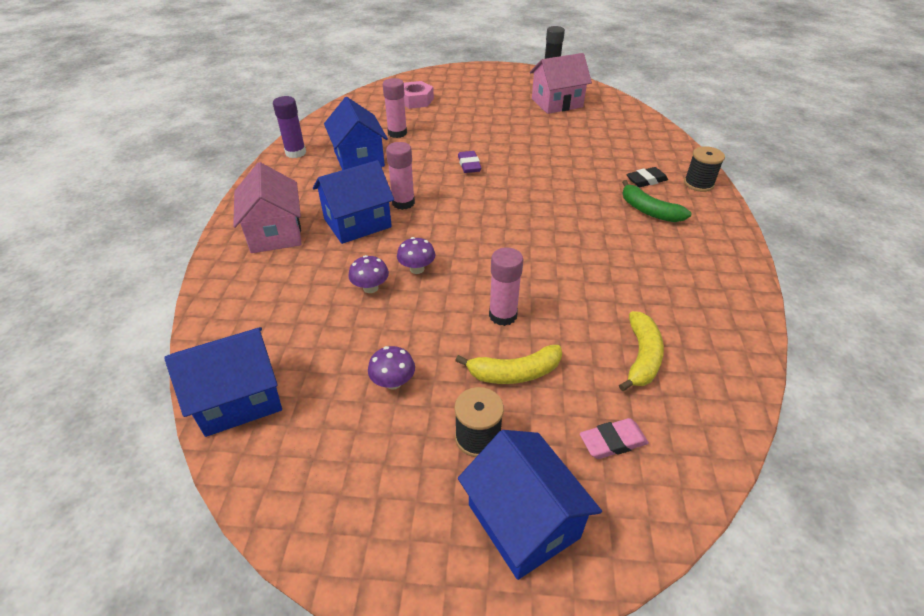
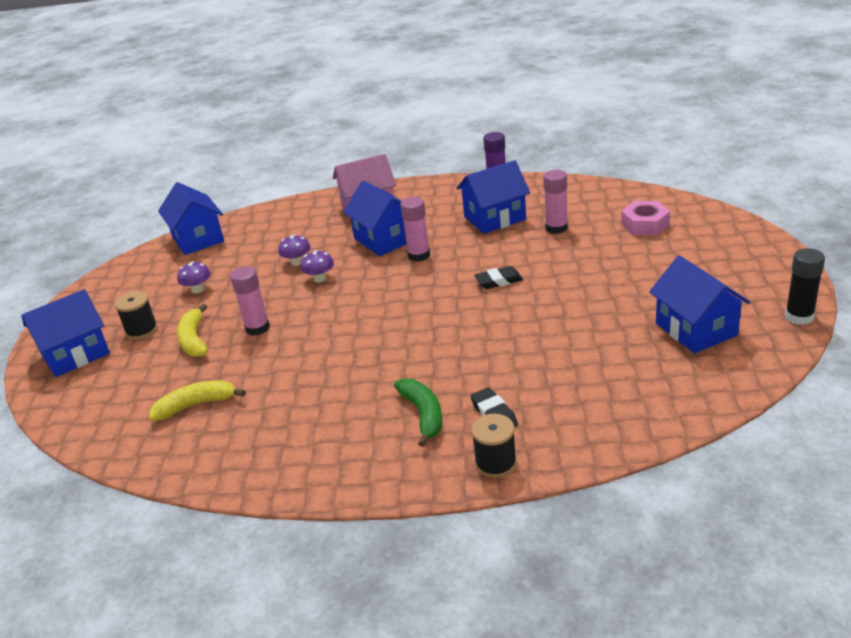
camera: 90 degrees right, 10 degrees down
(469, 165) = (499, 281): purple eraser -> black eraser
(557, 103) = (696, 329): pink house -> blue house
(612, 442) = (118, 390): pink eraser -> none
(641, 357) = (196, 405): yellow banana -> yellow banana turned 150 degrees clockwise
(649, 211) = (423, 415): green banana -> green banana turned 120 degrees clockwise

